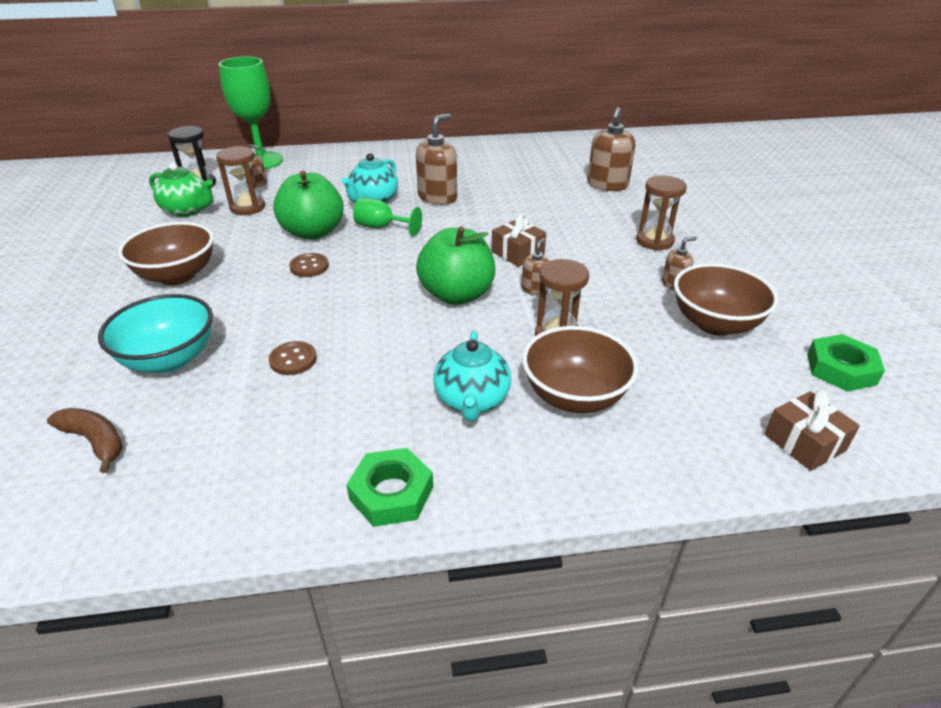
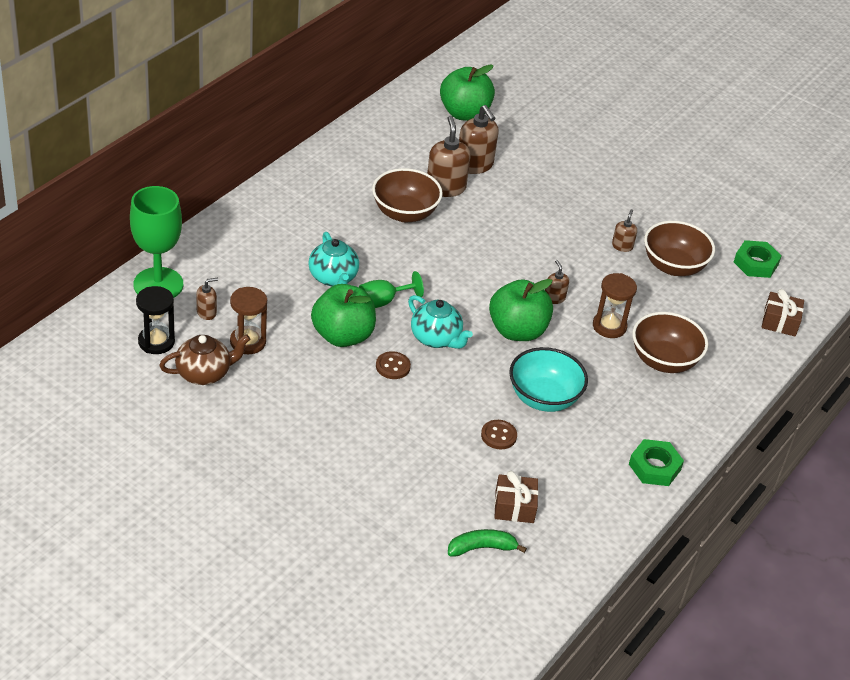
camera: 50 degrees left, 5 degrees up
(95, 441) = (482, 548): brown banana -> green banana
(169, 359) = (430, 483): turquoise bowl -> turquoise bowl (544, 398)
(177, 275) = (317, 430): brown bowl -> brown bowl (405, 213)
(188, 210) = (204, 373): green teapot -> brown teapot
(437, 197) = (375, 247): brown soap dispenser -> brown soap dispenser (445, 187)
(472, 400) = (622, 396): turquoise teapot -> turquoise teapot (436, 338)
(517, 253) = (504, 272): brown gift -> brown gift (514, 506)
(649, 158) = (464, 113): none -> green apple
(654, 241) = (570, 211): brown hourglass -> none

